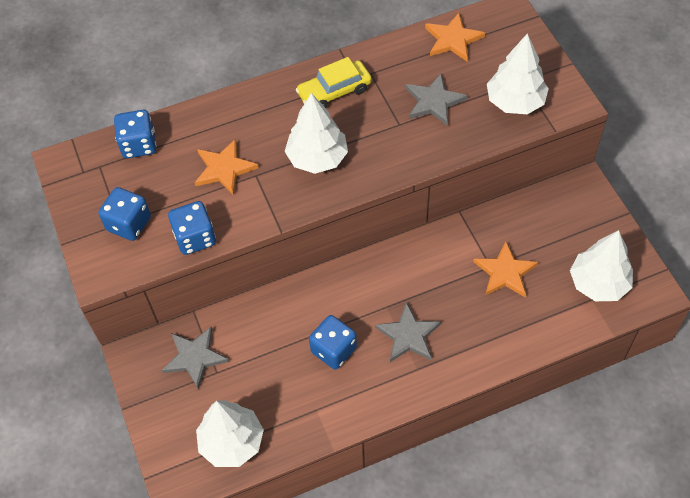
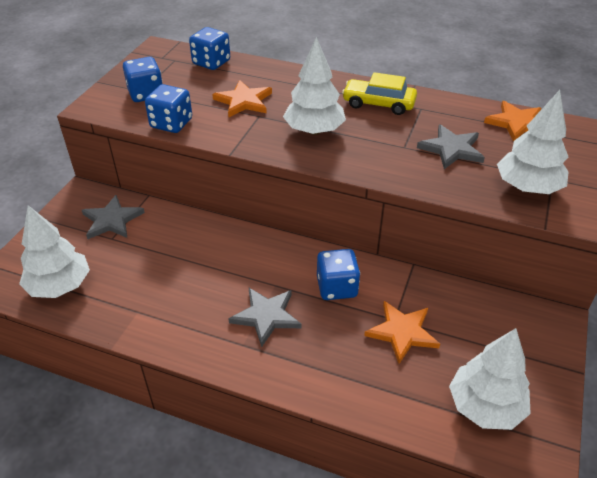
camera: 40 degrees right, 15 degrees down
(333, 350) = (200, 283): blue dice -> blue dice (337, 287)

